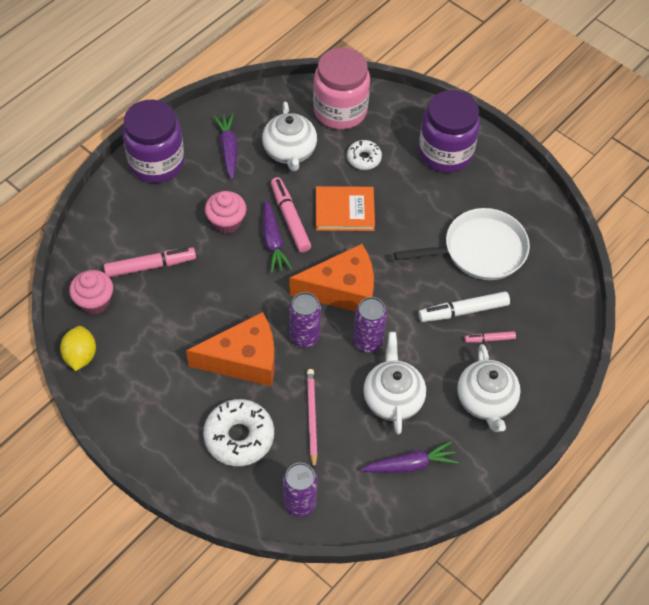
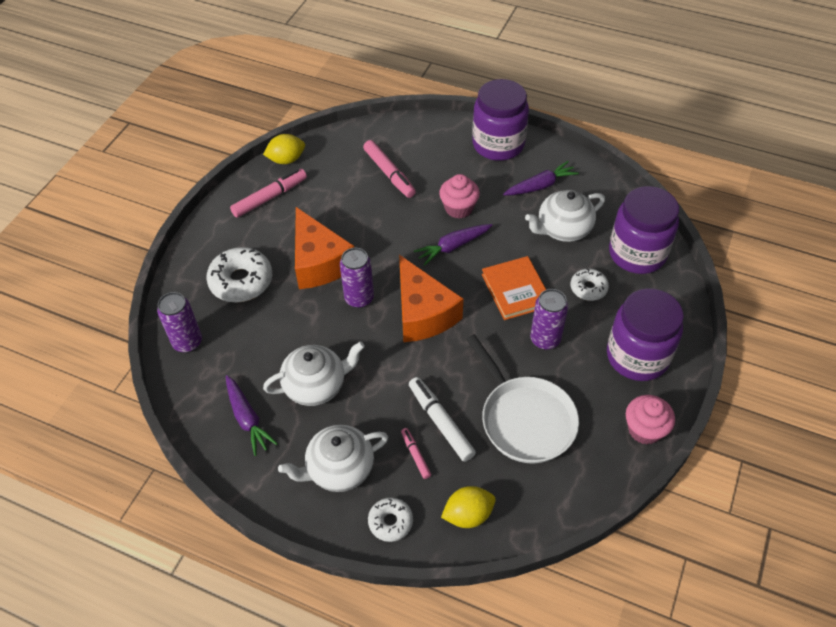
camera: 75 degrees right, 5 degrees down
(95, 301) = (340, 151): pink cupcake -> pink cupcake (644, 429)
(290, 218) = (485, 251): pink marker -> pink marker (270, 197)
(311, 417) = (275, 327): pink pencil -> none
(340, 111) = (637, 253): pink jar -> purple jar
(368, 341) = (372, 349): purple can -> purple can (545, 339)
(546, 375) = (390, 522): none -> white donut
(554, 318) = (468, 515): none -> yellow lemon

